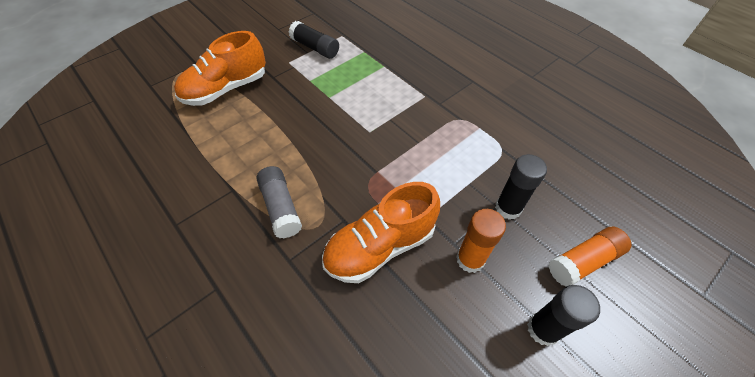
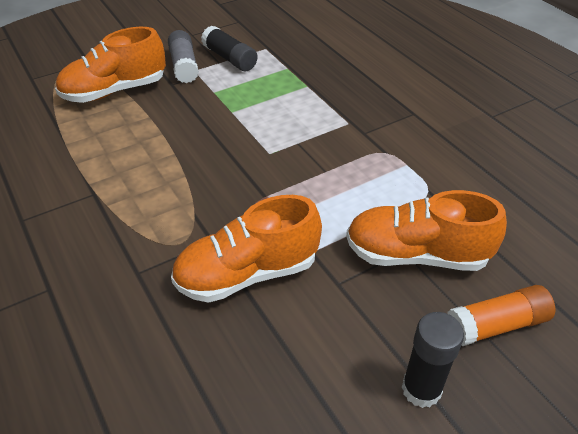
camera: 10 degrees right, 10 degrees down
(281, 207) = (143, 218): grey glue stick -> grey glue stick (184, 66)
(470, 259) = (352, 302): orange glue stick -> none
(508, 208) = (416, 255): black glue stick -> orange shoe

